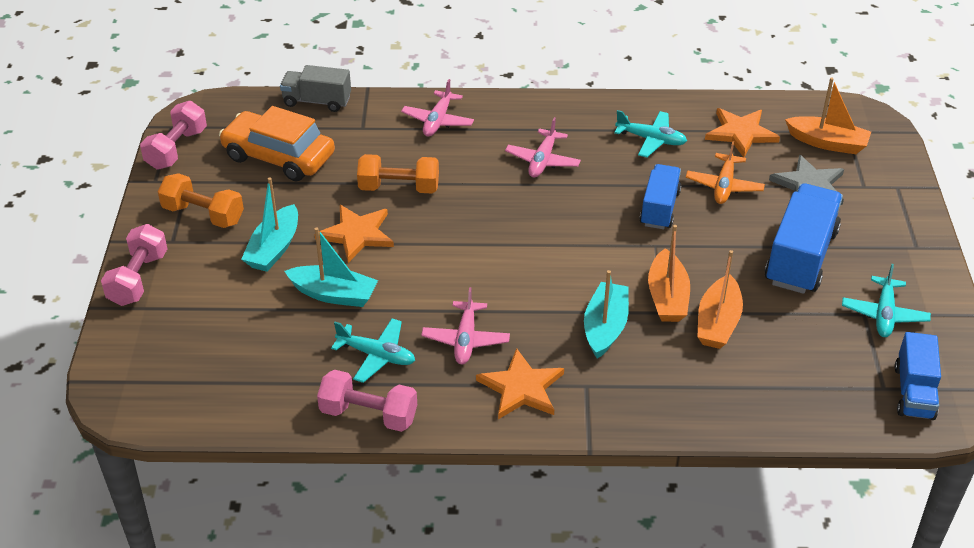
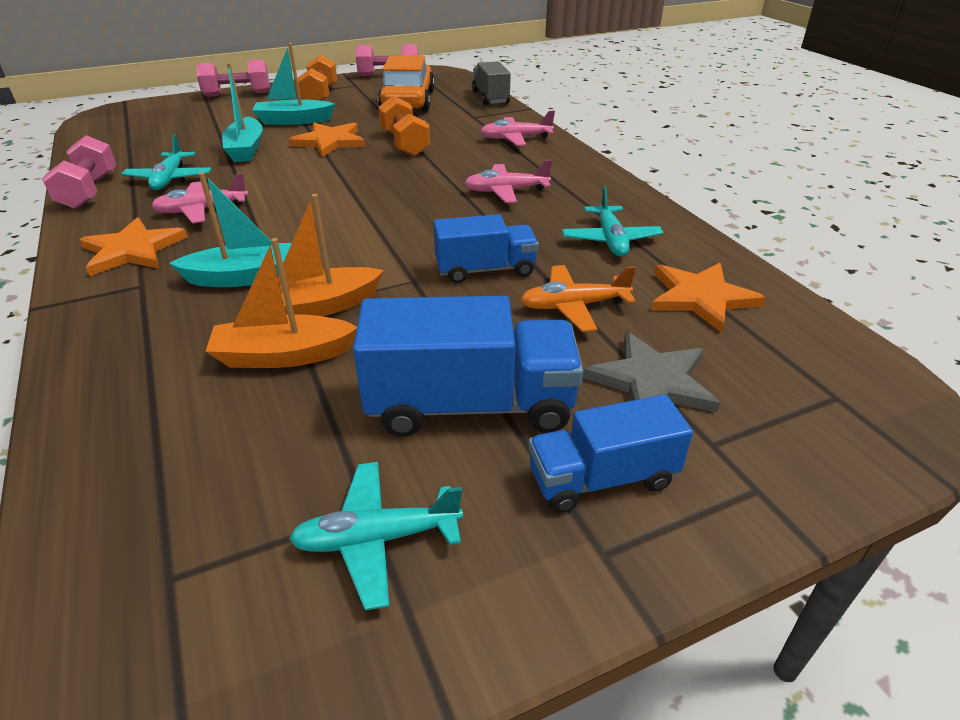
camera: 65 degrees right, 5 degrees down
(827, 143) = (778, 380): orange boat -> none
(914, 392) = (161, 632): blue truck -> blue truck (602, 478)

